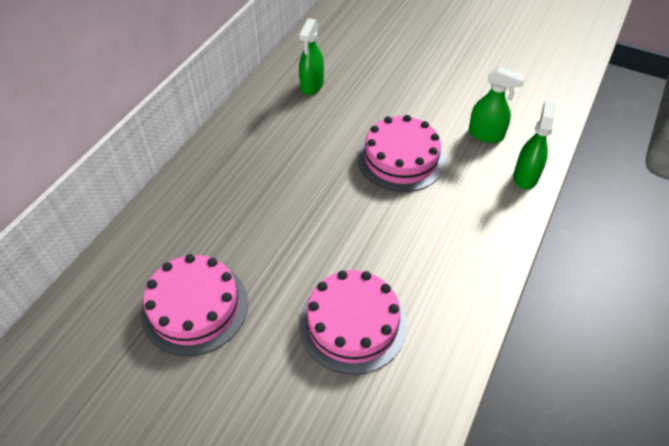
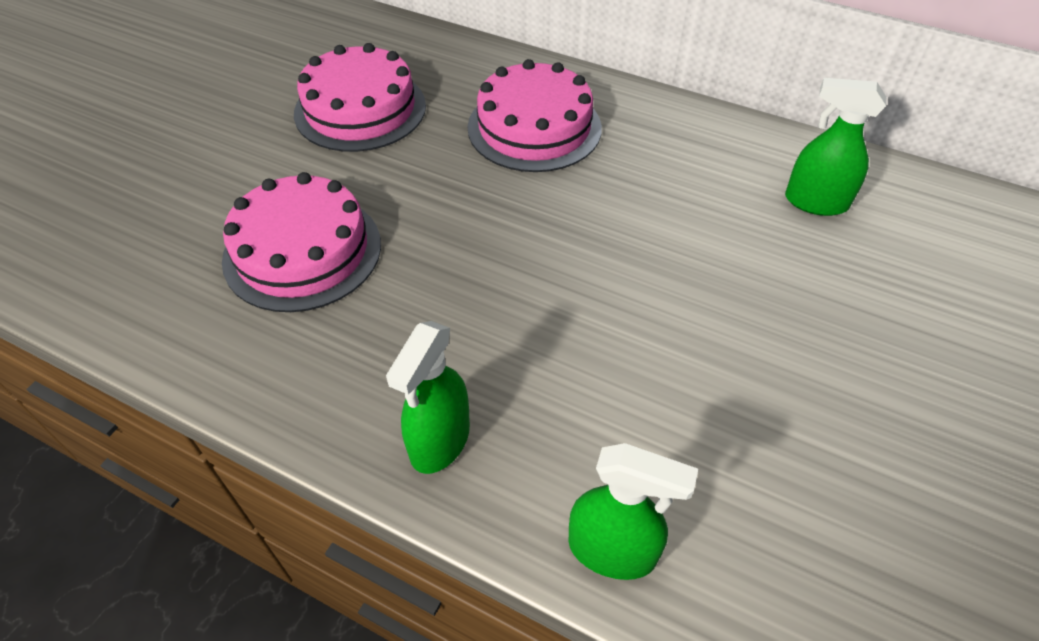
camera: 90 degrees right, 0 degrees up
(401, 158) = (641, 324): pink cake -> pink cake (534, 127)
(486, 135) = (739, 485): green spray bottle -> green spray bottle (439, 441)

